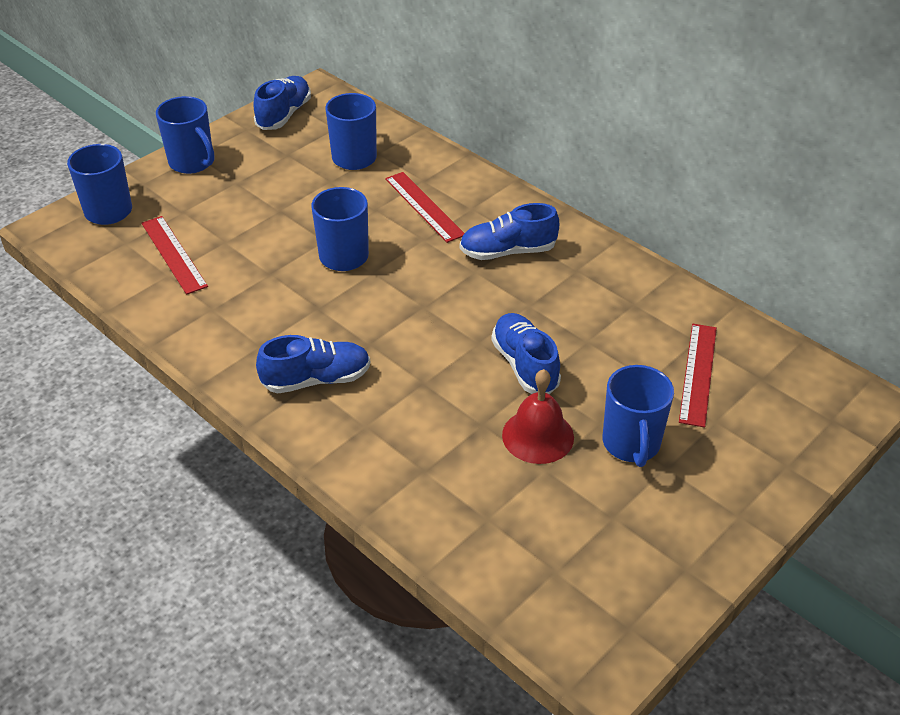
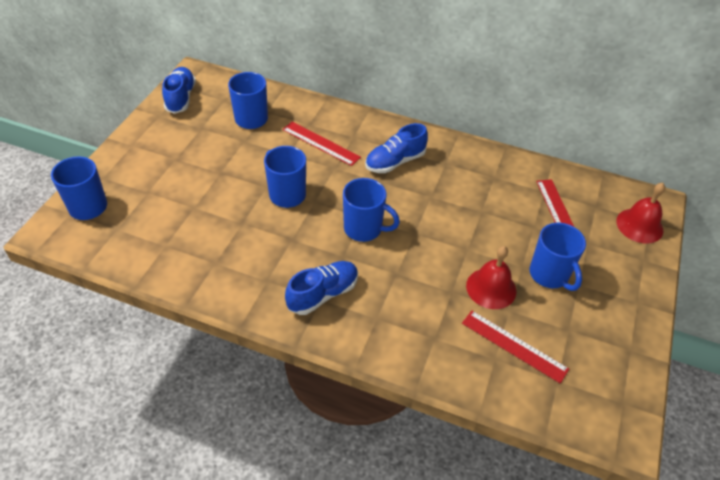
camera: 25 degrees left, 5 degrees up
(173, 254) = (160, 228): red ruler -> red ruler (514, 346)
(192, 162) = (132, 151): blue mug -> blue mug (364, 229)
(525, 365) = (453, 240): blue shoe -> none
(812, 421) = (639, 225): none -> red bell

